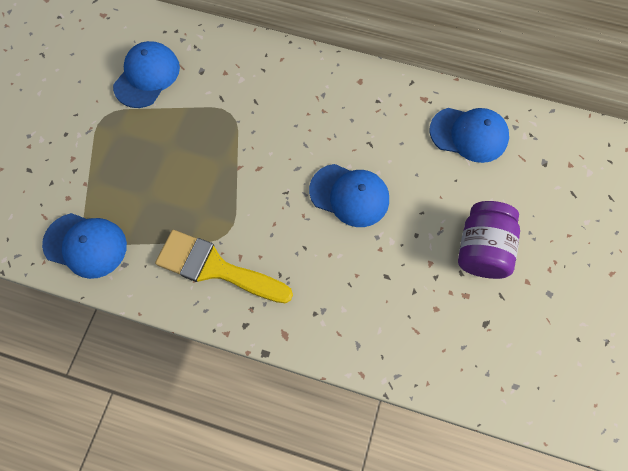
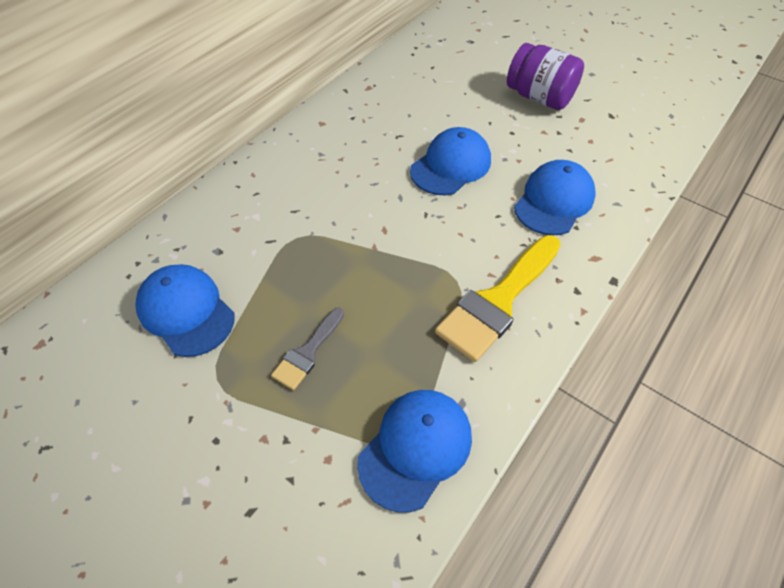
camera: 70 degrees left, 15 degrees down
(136, 158) = (308, 352): none -> grey brush
(469, 134) = (422, 72): blue cap -> blue cap (554, 201)

